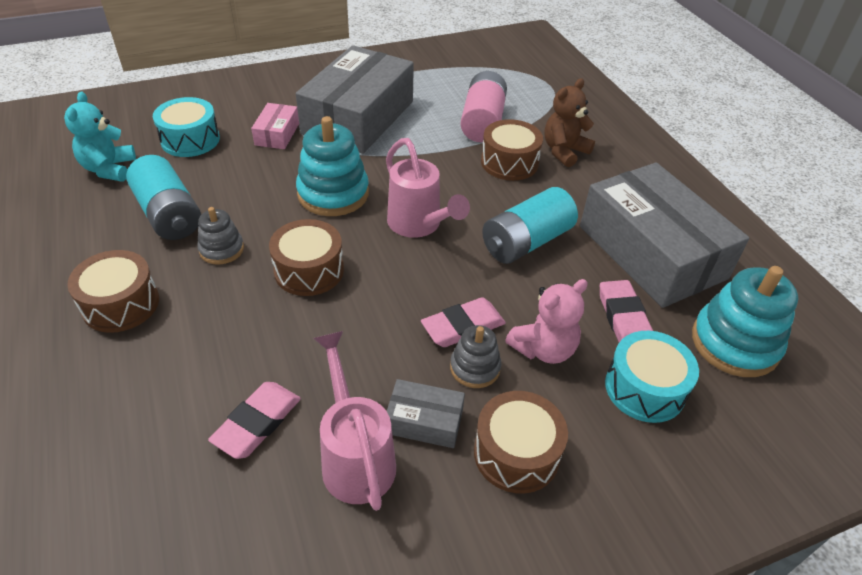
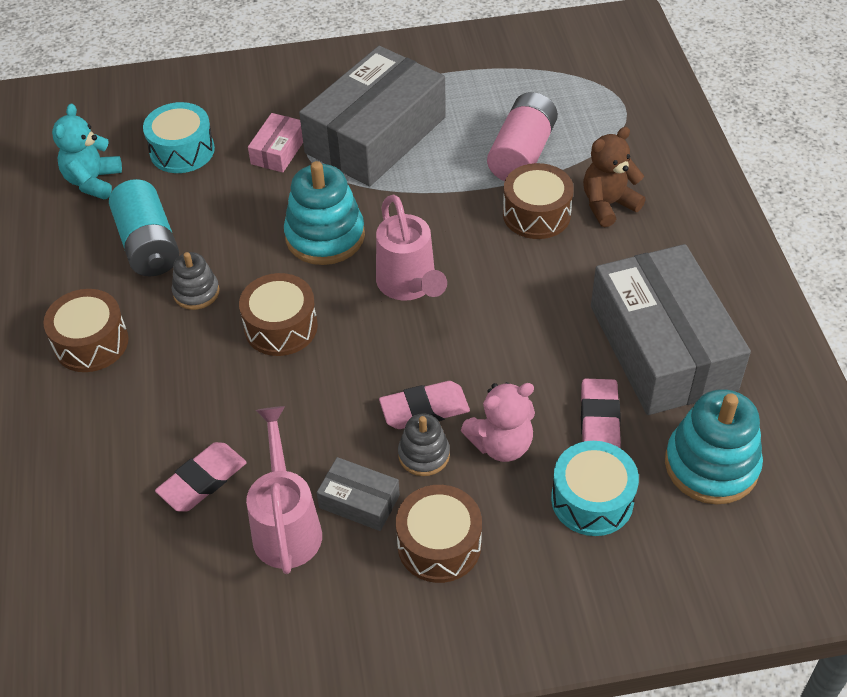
camera: 15 degrees right, 5 degrees up
(526, 242) = (523, 319): turquoise battery -> none

